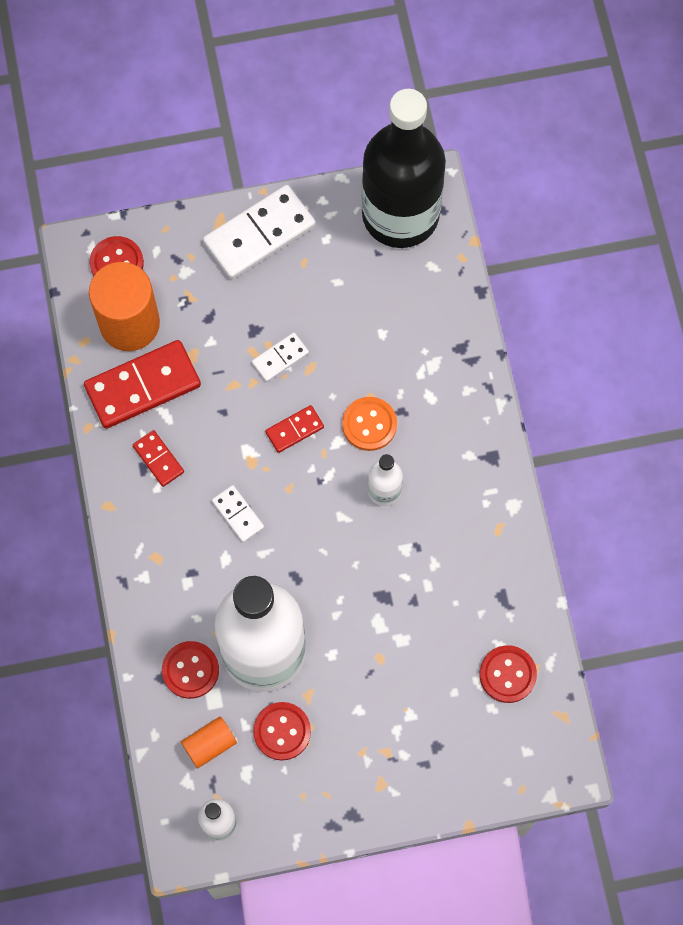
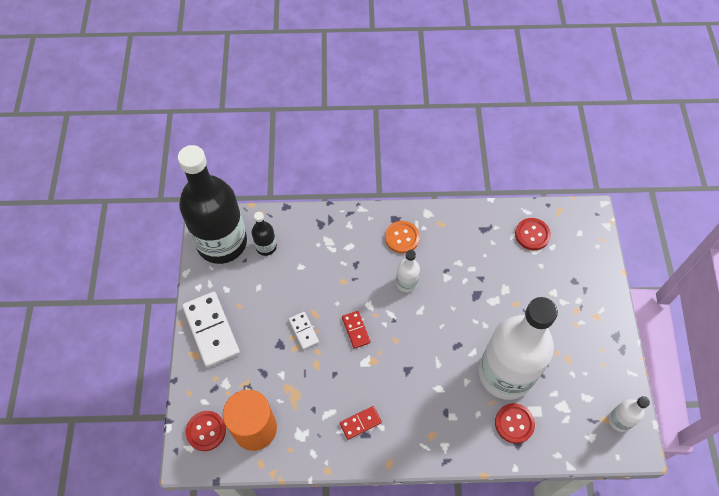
camera: 80 degrees left, 10 degrees down
(142, 386) = (304, 426): red domino -> none
(210, 744) = (566, 418): orange cylinder -> none
(238, 514) = (409, 375): white domino -> none
(282, 731) = (560, 370): red button -> none
(369, 424) = (361, 284): orange button -> orange button (402, 238)
(405, 278) = (266, 247): none -> black bottle

